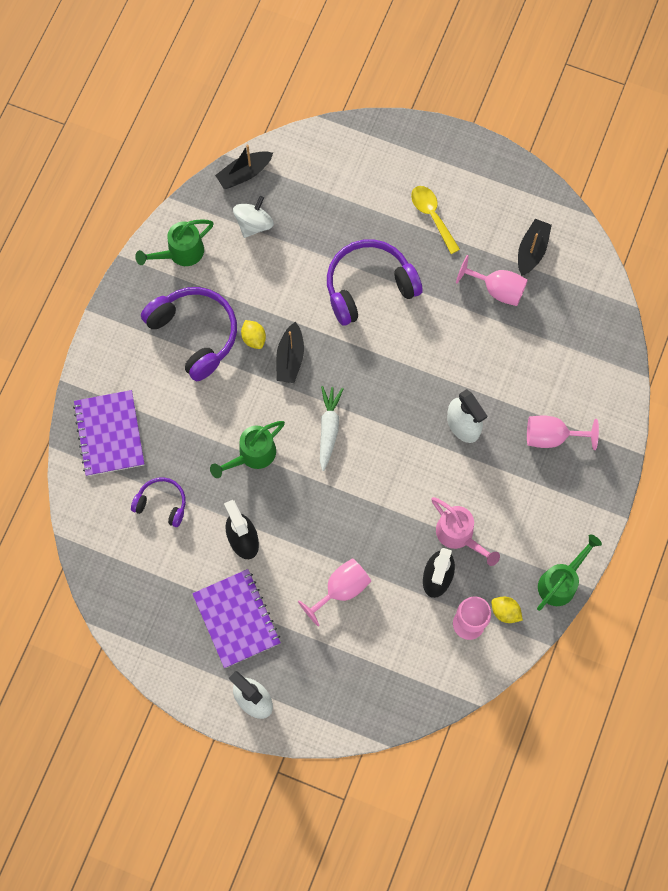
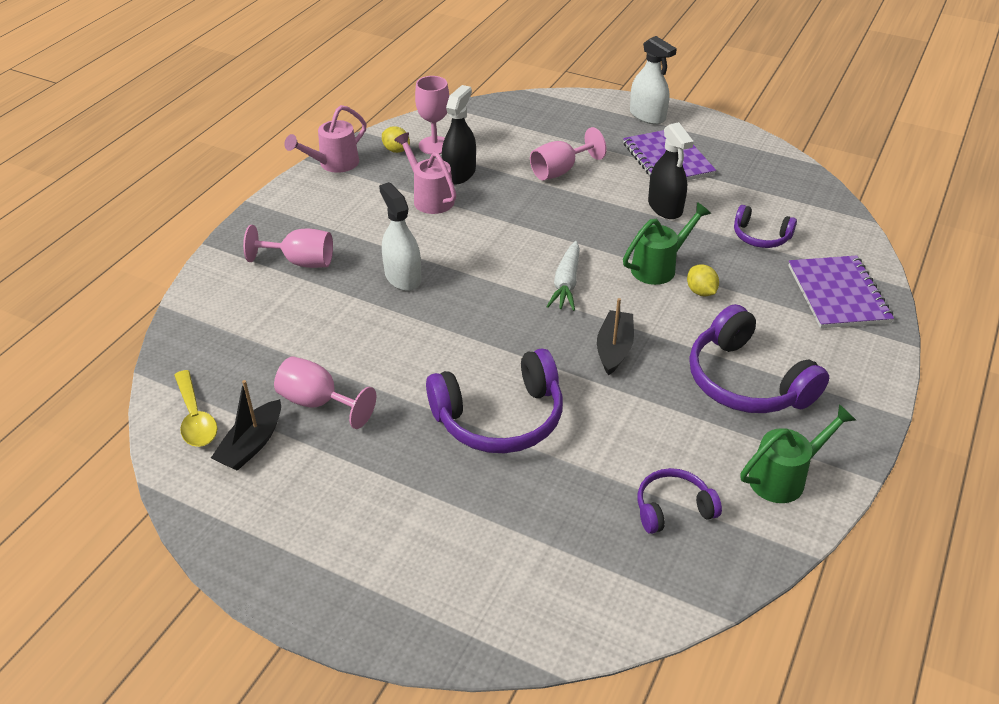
camera: 175 degrees left, 30 degrees down
(244, 174) = (694, 585): black boat -> none
(254, 224) = (673, 508): white spinning top -> purple headphones
(254, 338) = (664, 372): yellow lemon -> yellow lemon (701, 292)
(432, 216) = (389, 500): yellow spoon -> yellow spoon (195, 418)
(560, 582) = (334, 164): green watering can -> pink watering can

